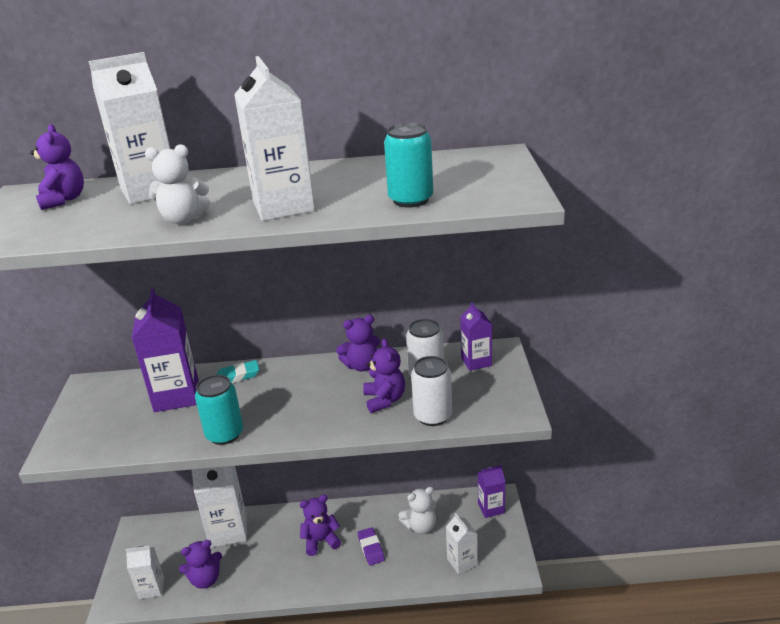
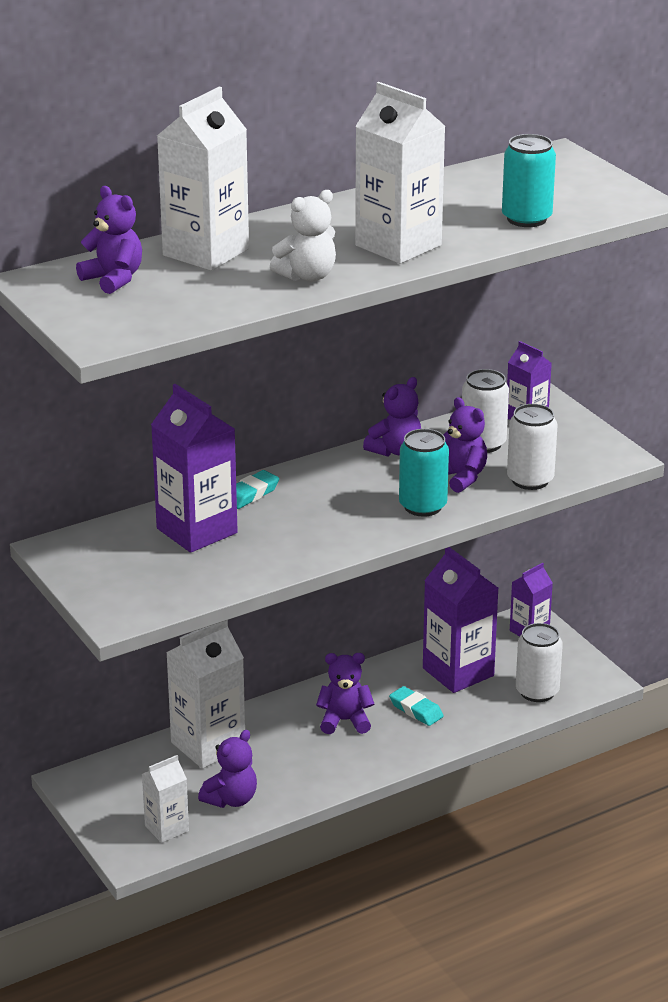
camera: 30 degrees left, 0 degrees up
(225, 434) = (309, 551): turquoise can -> turquoise can (422, 506)
(320, 541) = (345, 721): purple teddy bear -> purple teddy bear turned 45 degrees clockwise
(371, 548) = (416, 710): purple eraser -> turquoise eraser
(420, 526) = (458, 672): white teddy bear -> purple carton
(462, 562) = (537, 691): white carton -> white can

